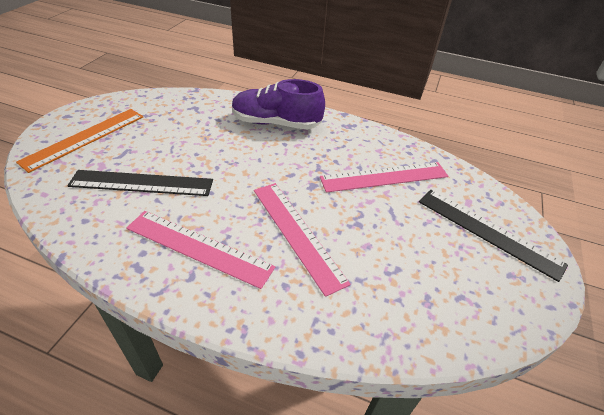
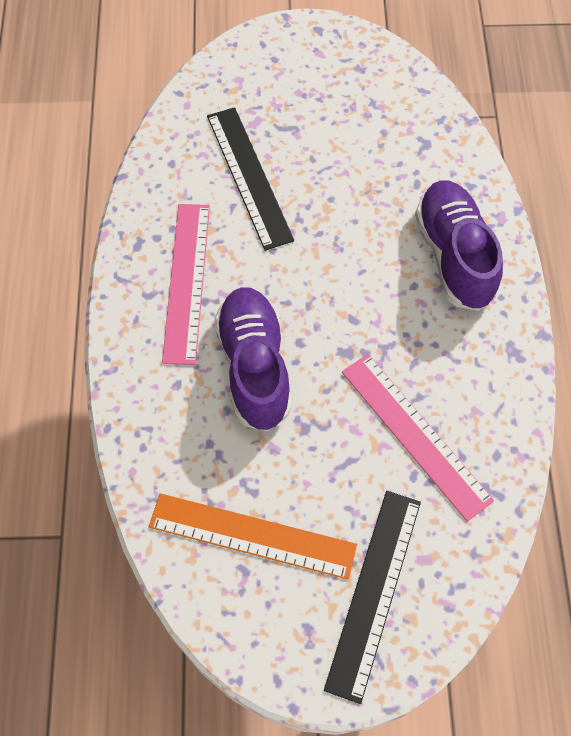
camera: 70 degrees right, 20 degrees up
(85, 138) = (289, 75): orange ruler -> orange ruler (252, 536)
(297, 233) = (254, 367): pink ruler -> purple shoe

